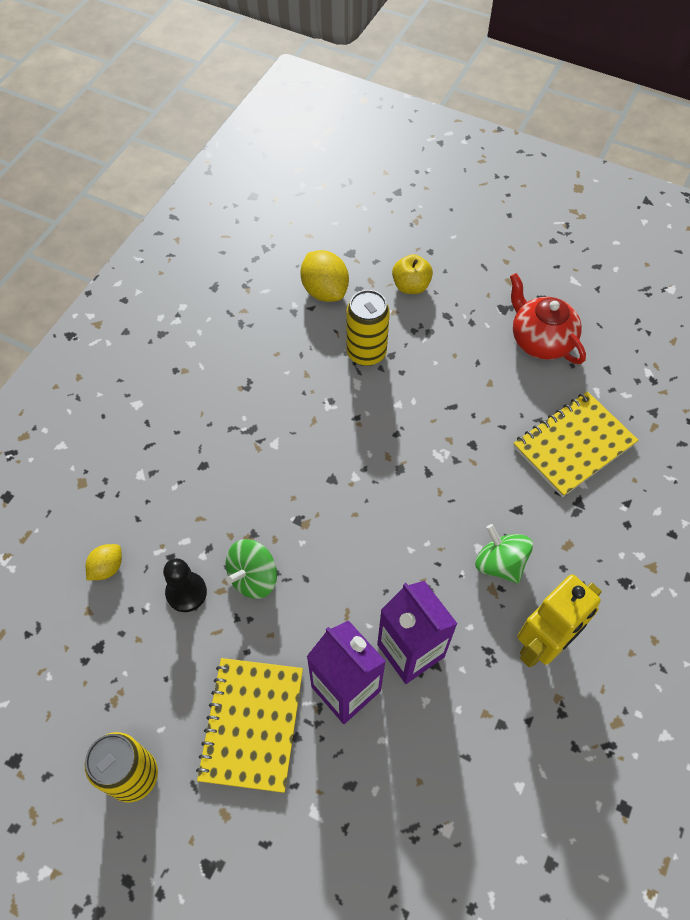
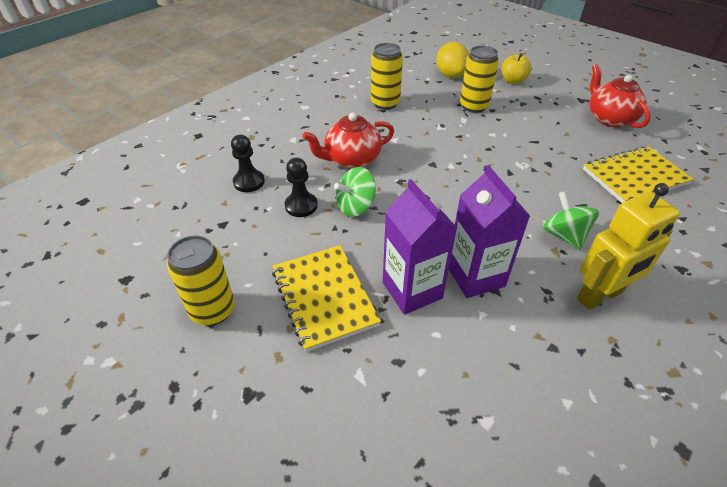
camera: 15 degrees right, 15 degrees down
(107, 568) = (249, 182): yellow lemon -> black pawn
(228, 495) = (351, 159): none -> red teapot
(246, 372) = (385, 103): none -> yellow can
(252, 724) = (324, 297): yellow notebook -> yellow notebook turned 45 degrees counterclockwise

